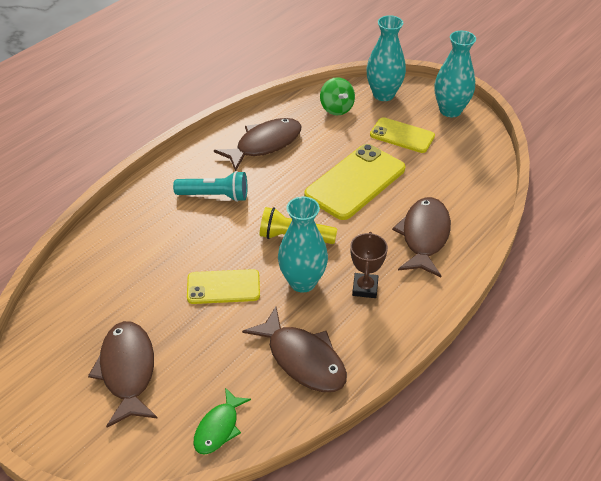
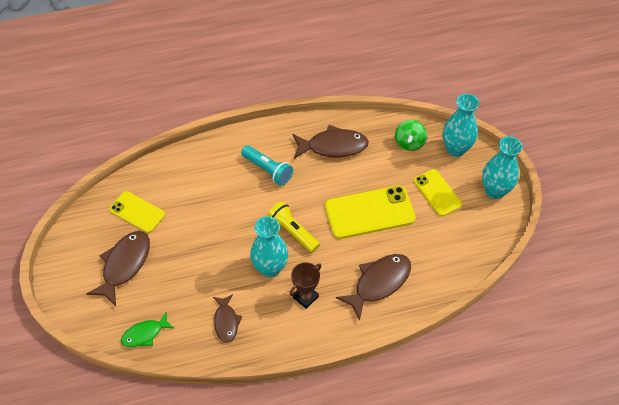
camera: 35 degrees right, 10 degrees up
(223, 287) = (220, 242): yellow phone -> yellow phone (137, 212)
(303, 359) = (226, 322): brown fish -> brown fish, size x0.60

